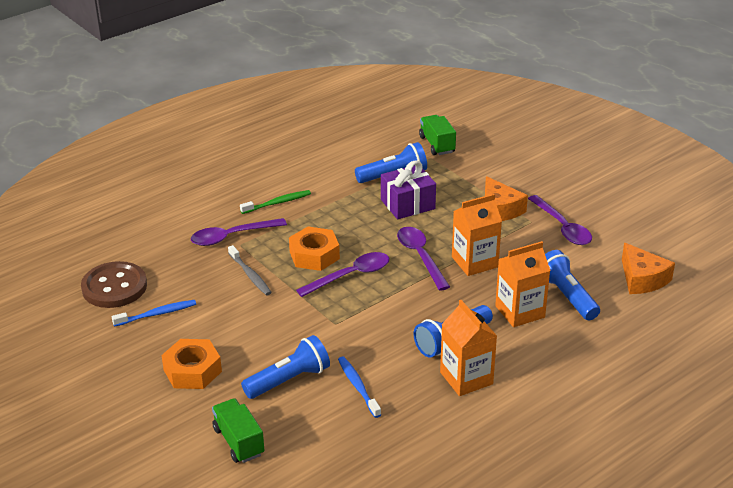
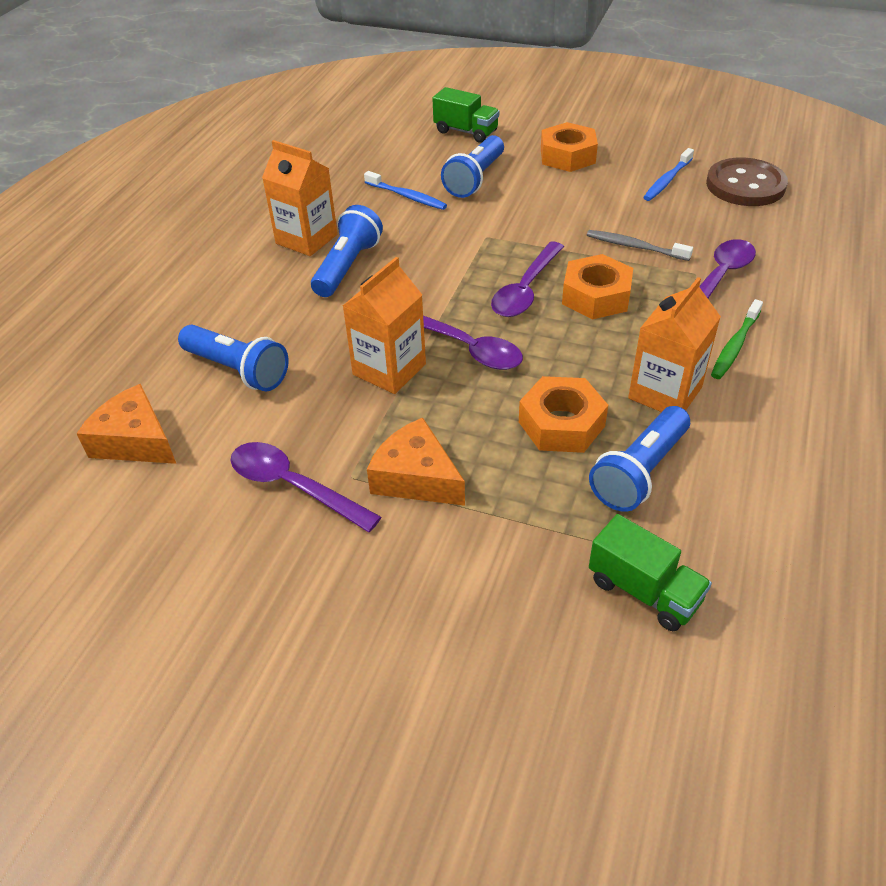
camera: 150 degrees right, 10 degrees up
(407, 204) = (561, 424): purple gift -> orange nut
(520, 312) = (288, 326): orange carton -> orange carton (665, 393)

